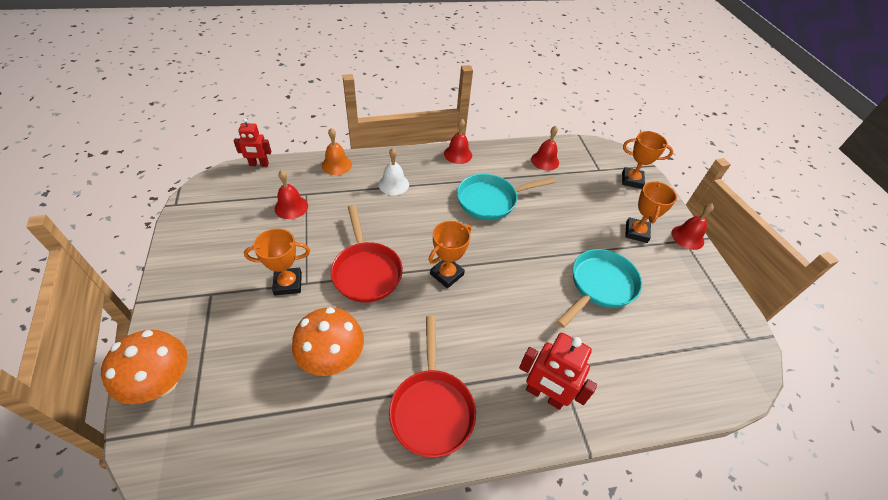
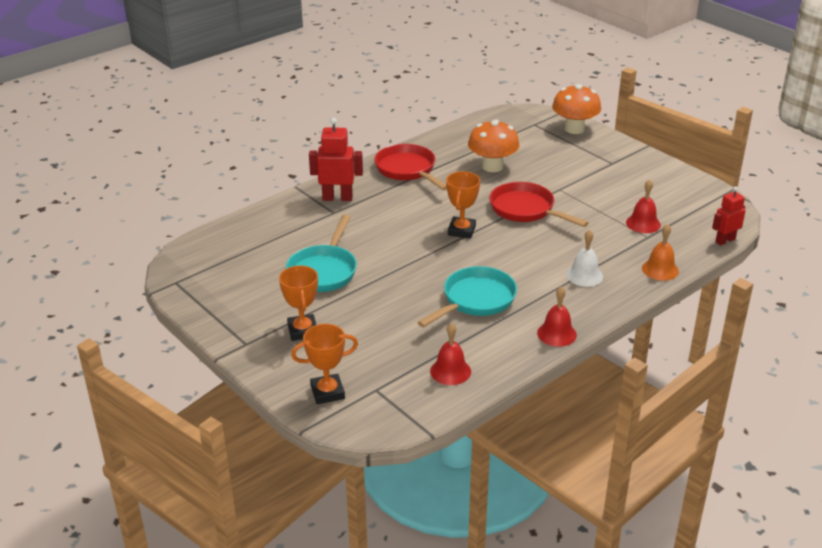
camera: 155 degrees right, 15 degrees down
(288, 283) = (571, 184): orange trophy -> none
(687, 237) = (242, 348): red bell -> none

